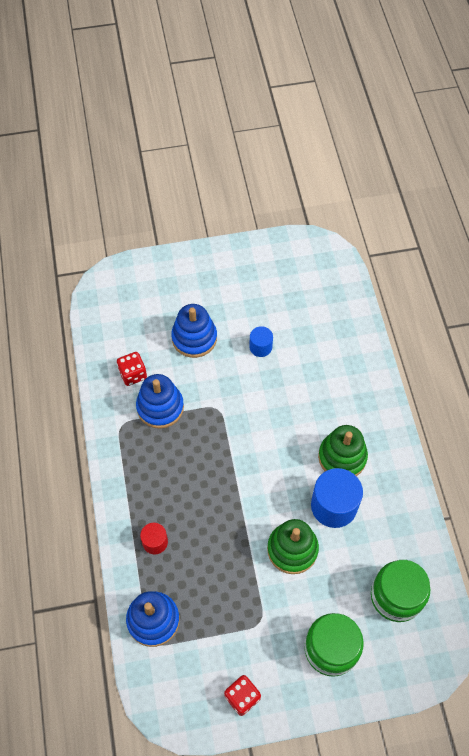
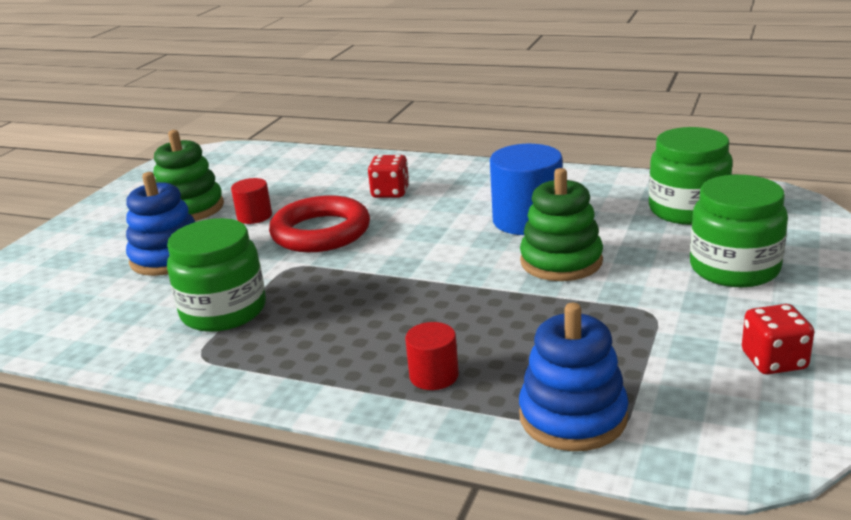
camera: 55 degrees left, 35 degrees down
(133, 374) = (138, 321): red dice -> red dice (390, 192)
(160, 407) = (223, 311): blue stacking toy -> green jar
(260, 347) = (254, 216): blue cylinder -> red cylinder
(261, 397) = (321, 232): none -> red ring
(342, 457) = (468, 201): green stacking toy -> green stacking toy (190, 208)

